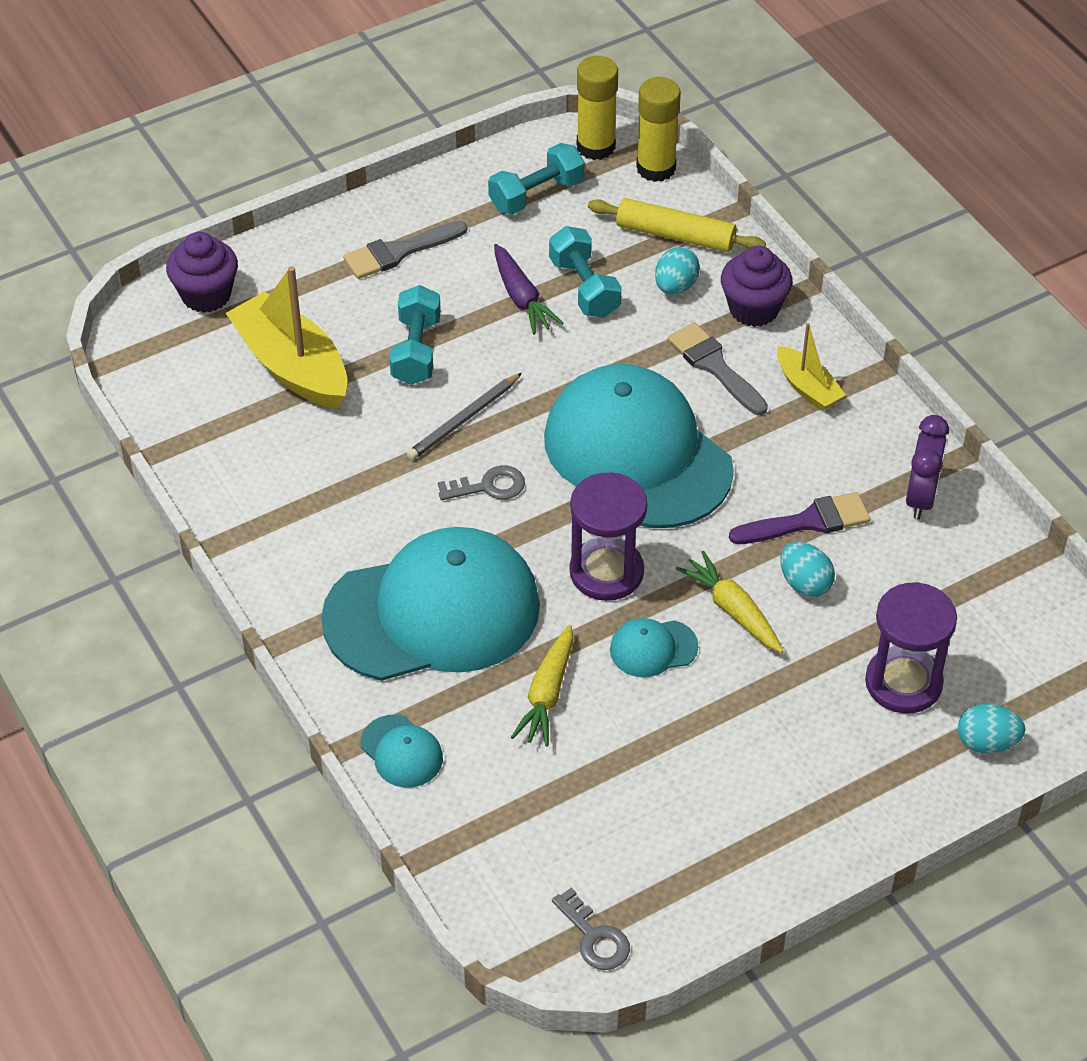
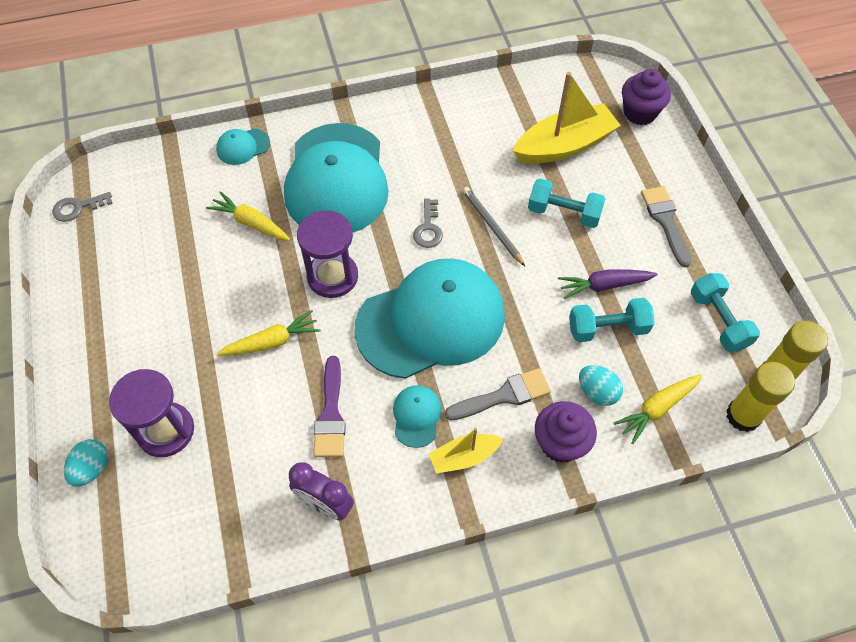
camera: 105 degrees right, 10 degrees up
(653, 648) = (260, 287): turquoise cap -> turquoise cap (416, 416)
(675, 235) = (657, 408): yellow rolling pin -> yellow carrot
(804, 583) = (276, 394): turquoise egg -> none

